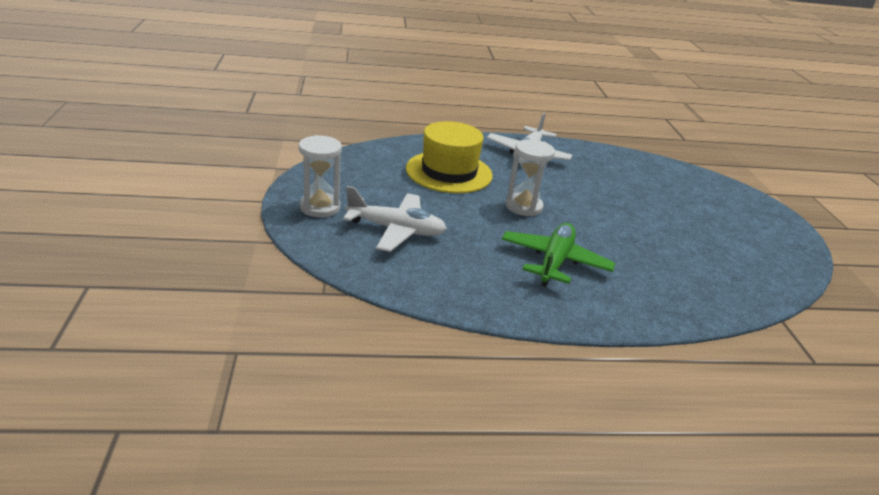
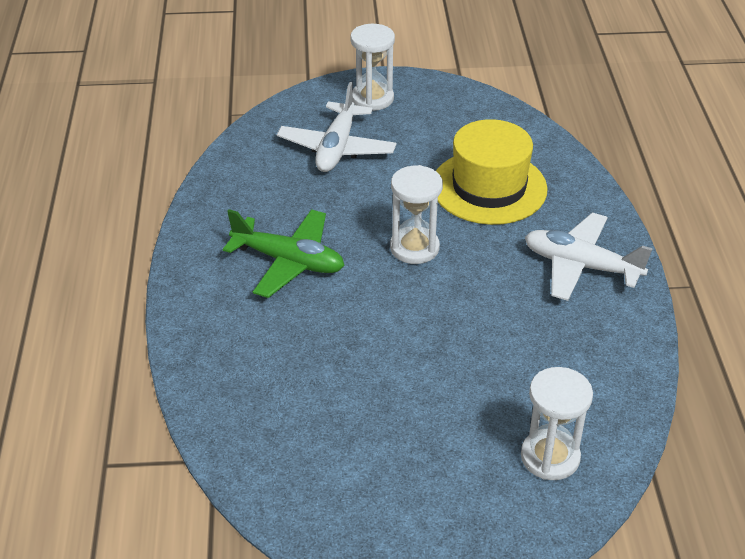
camera: 95 degrees right, 10 degrees up
(690, 184) = (550, 457): none -> white hourglass

